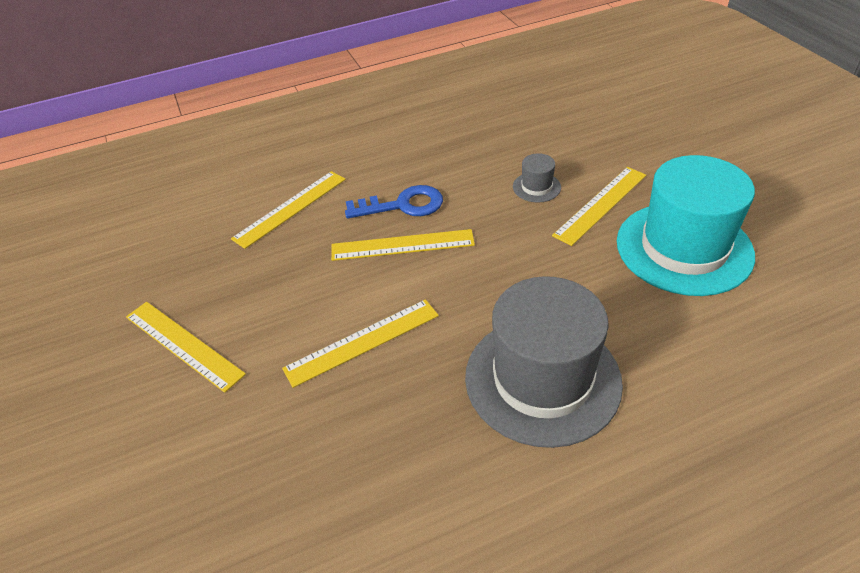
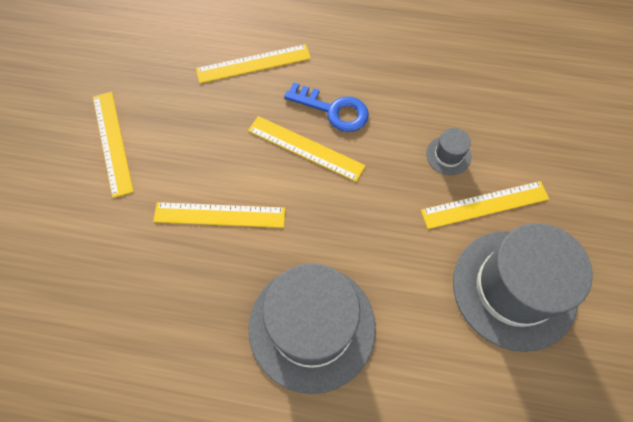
camera: 30 degrees right, 20 degrees up
(684, 248) = (514, 288): turquoise hat -> grey hat

